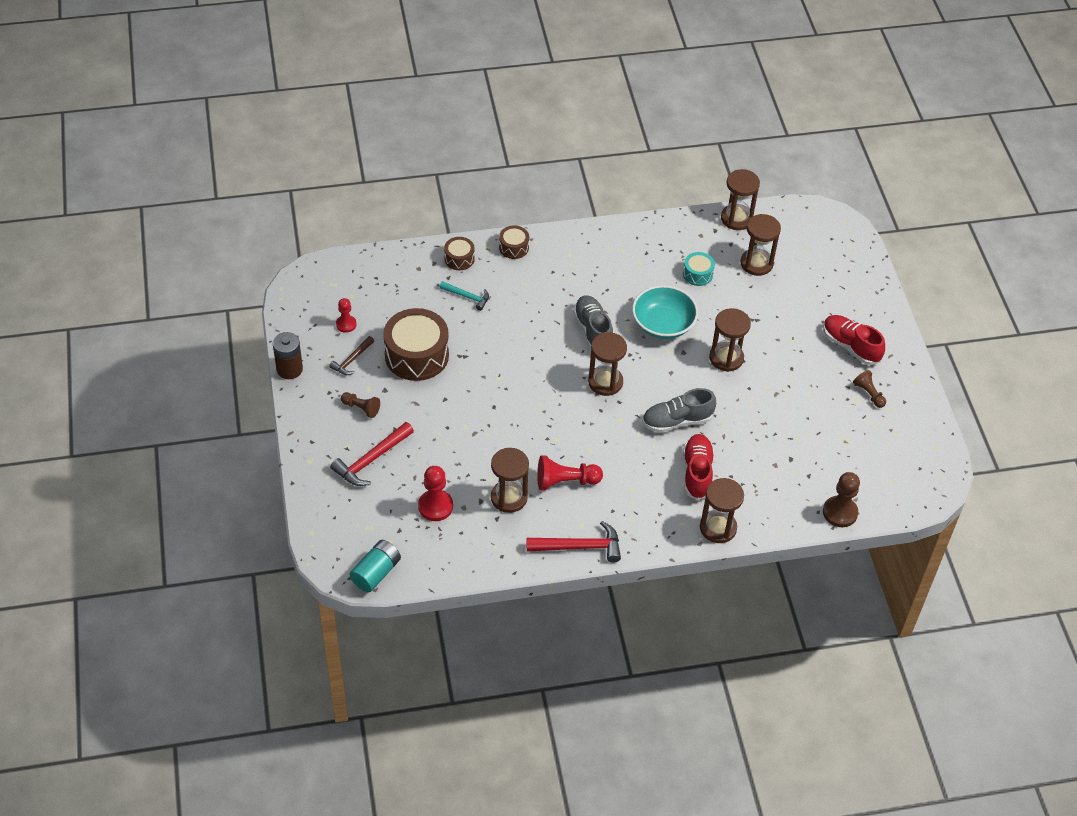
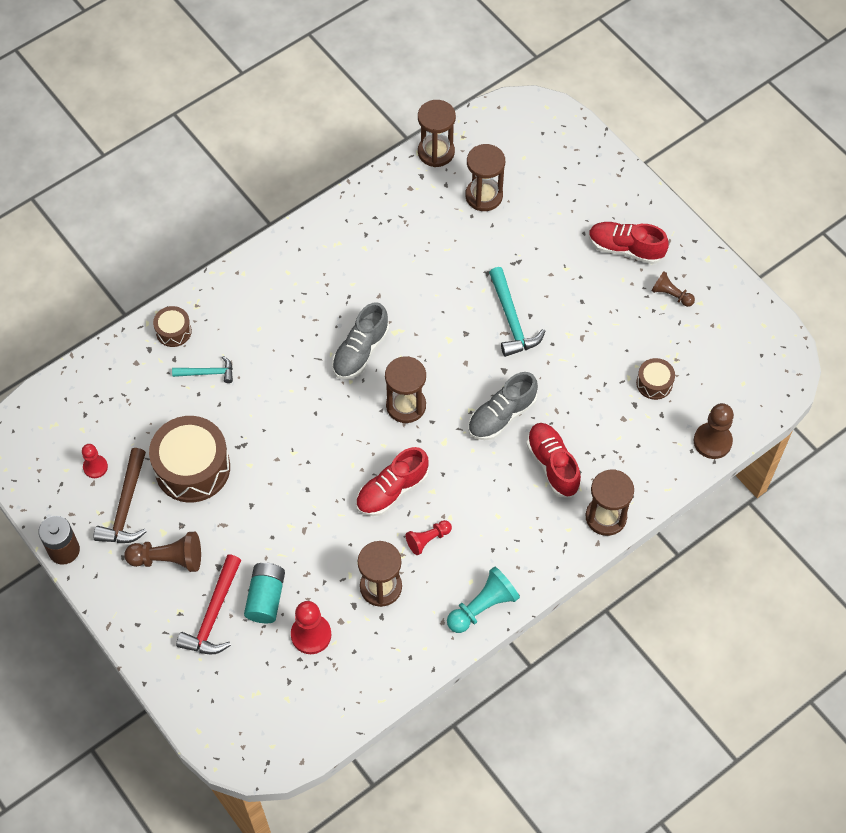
camera: 25 degrees left, 10 degrees up
(352, 360) = (126, 506): brown hammer -> brown hammer, size x1.63
(361, 408) = (168, 559): brown pawn -> brown pawn, size x1.58
(376, 572) = (292, 742): turquoise battery -> turquoise battery (266, 598)
(514, 247) = (224, 291): brown drum -> brown drum (654, 383)
(558, 435) = (392, 490): none -> red shoe
(565, 481) = (428, 539): red pawn -> red pawn, size x0.63
(580, 547) = (482, 607): red hammer -> turquoise pawn
(593, 330) = (360, 351): grey shoe -> grey shoe turned 105 degrees counterclockwise
(663, 324) = (428, 310): turquoise bowl -> none
(697, 274) = (431, 235): turquoise drum -> none
(726, 358) = (511, 320): brown hourglass -> turquoise hammer

